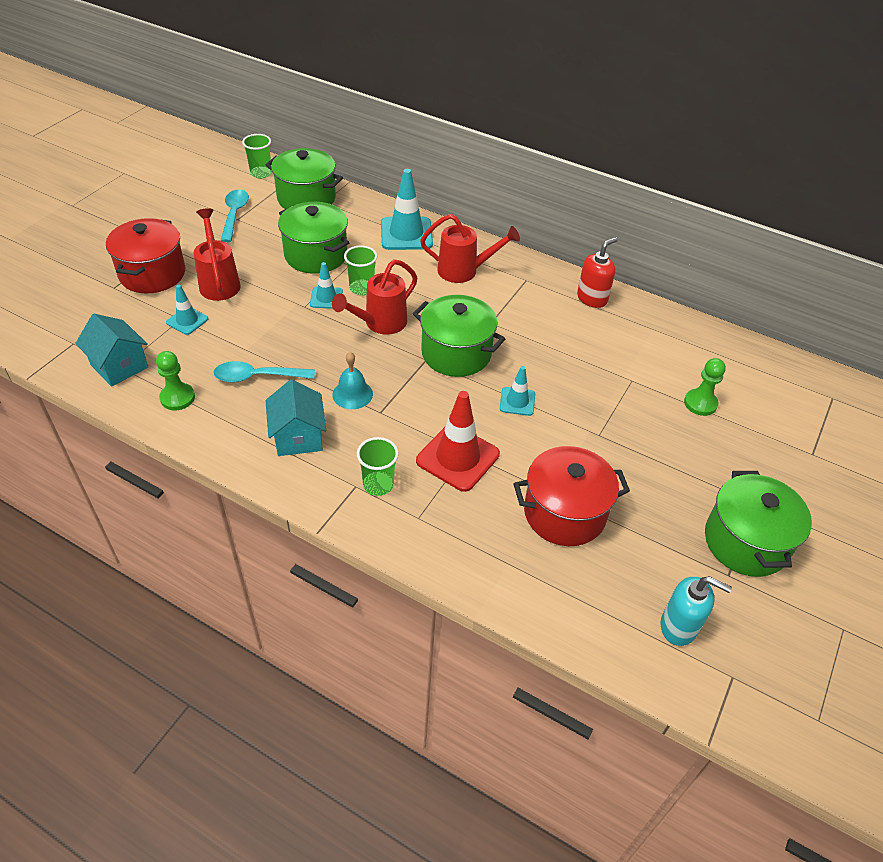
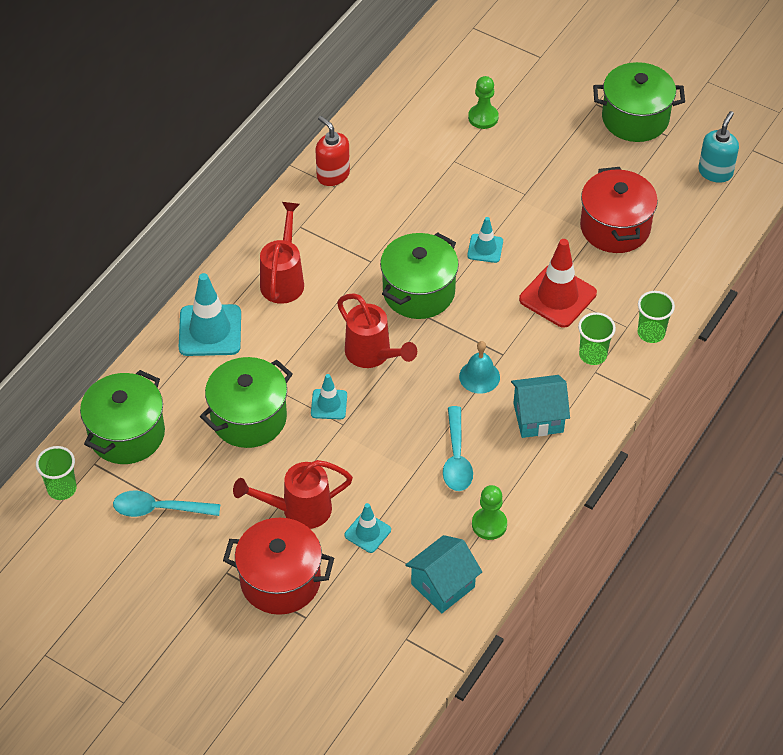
camera: 85 degrees left, 5 degrees up
(362, 288) = (312, 372): green cup -> green cup (651, 333)

